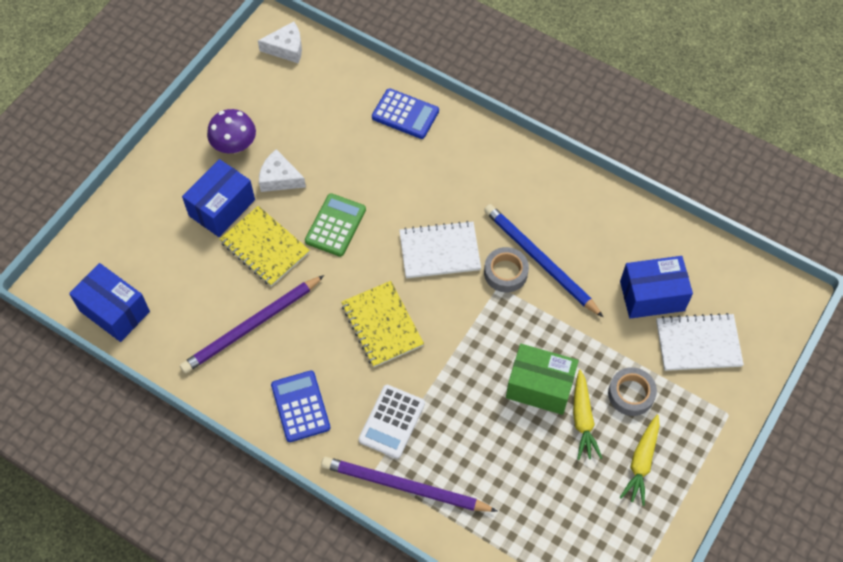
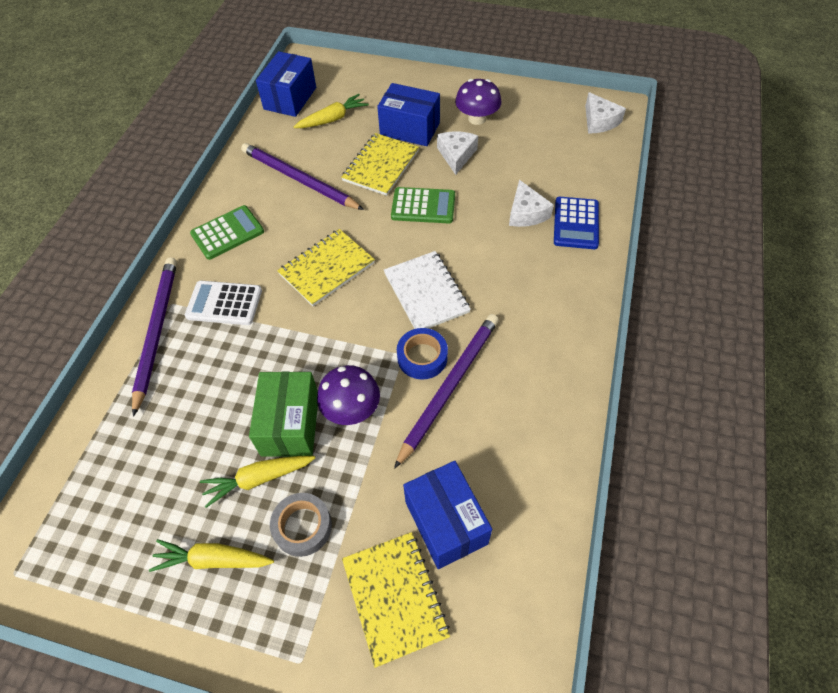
camera: 75 degrees right, 5 degrees down
(171, 276) = (332, 119): none -> yellow carrot
(300, 406) = (227, 233): blue calculator -> green calculator
(378, 146) = (526, 213): none -> white cheese
(505, 272) = (422, 357): grey tape -> blue tape
(539, 337) = (351, 409): none -> purple mushroom
(540, 261) = (449, 387): blue pencil -> purple pencil
(698, 343) = (395, 597): white notebook -> yellow notebook

